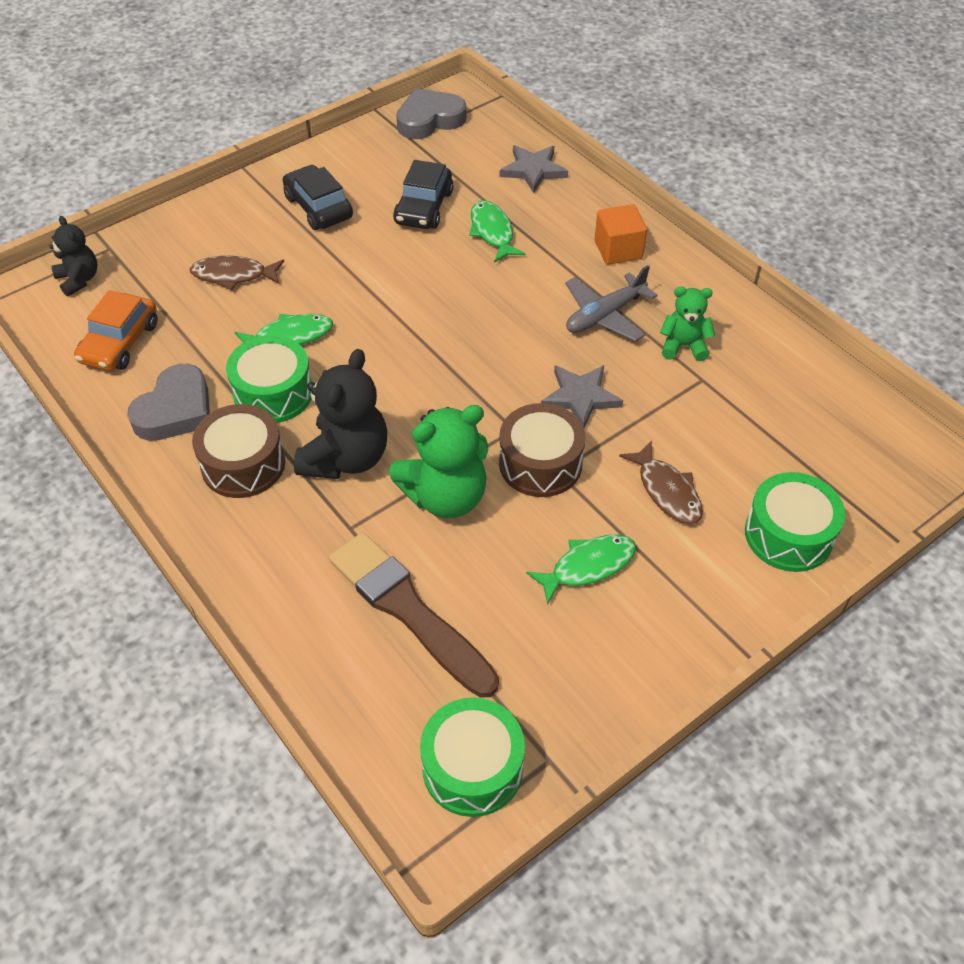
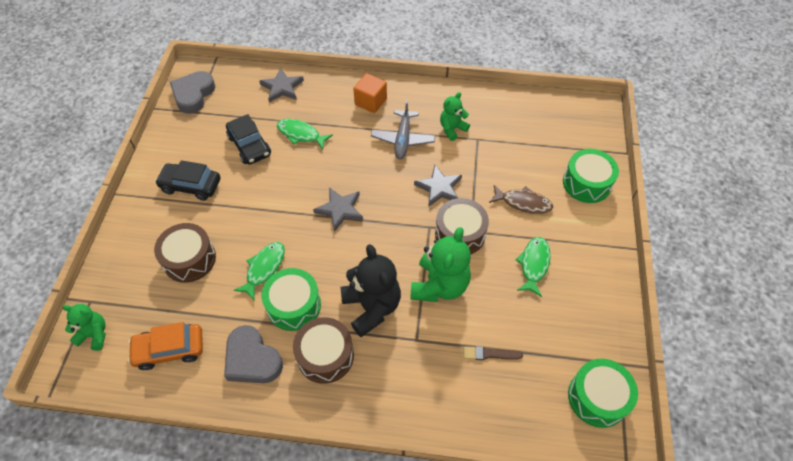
camera: 45 degrees left, 5 degrees up
(79, 280) = (94, 335): black teddy bear -> green teddy bear
(120, 342) = (170, 350): orange car -> orange car turned 105 degrees clockwise
(175, 410) = (252, 359): grey heart -> grey heart turned 150 degrees clockwise
(233, 275) = (189, 259): brown fish -> brown drum
(408, 610) = (489, 354): brown brush -> brown brush, size x0.43
(437, 337) = (340, 209): none -> grey star

